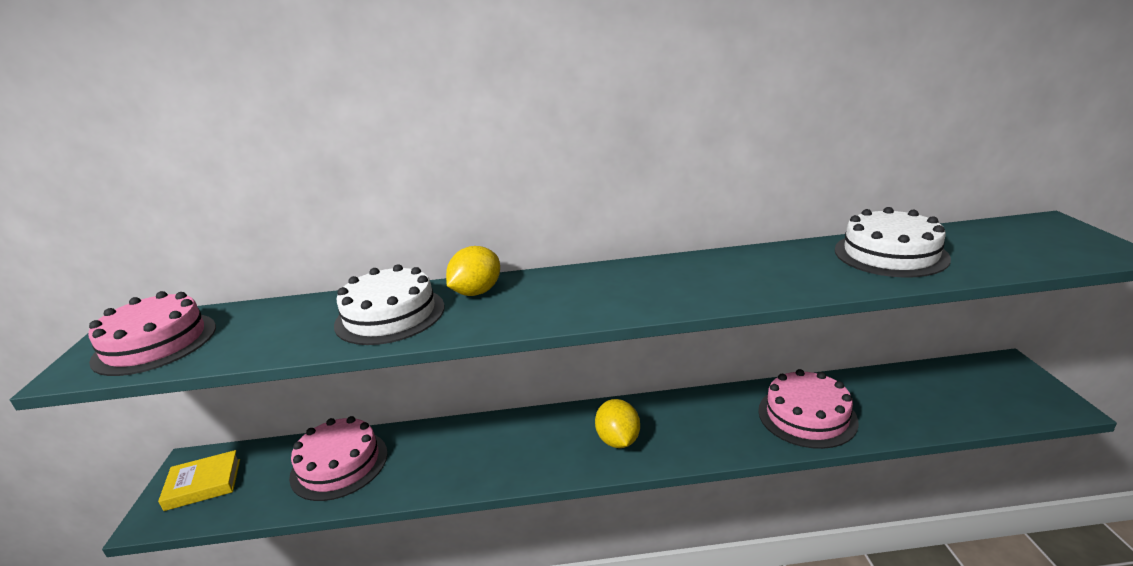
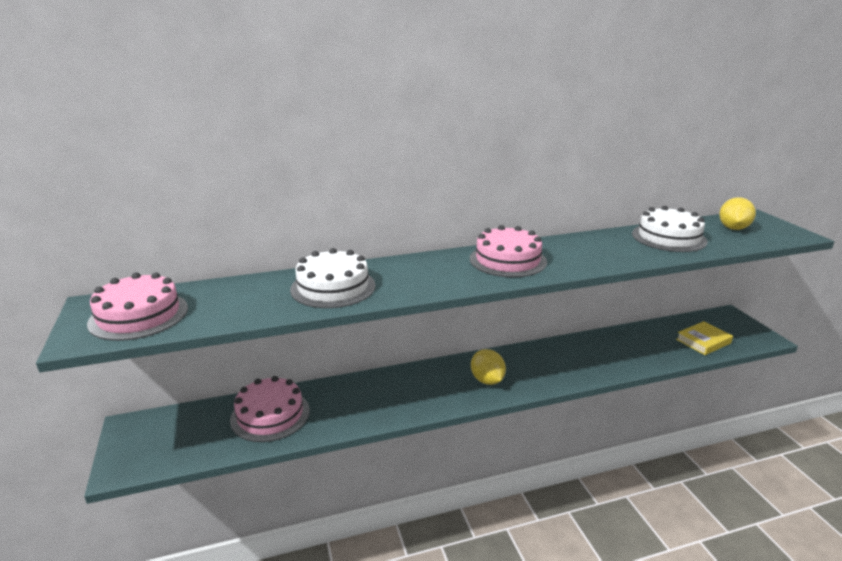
camera: 15 degrees left, 0 degrees up
(203, 484) = (153, 440): yellow book -> yellow book (703, 341)
(477, 292) = (391, 269): yellow lemon -> yellow lemon (733, 228)
(807, 416) = (612, 355): pink cake -> pink cake (507, 260)

